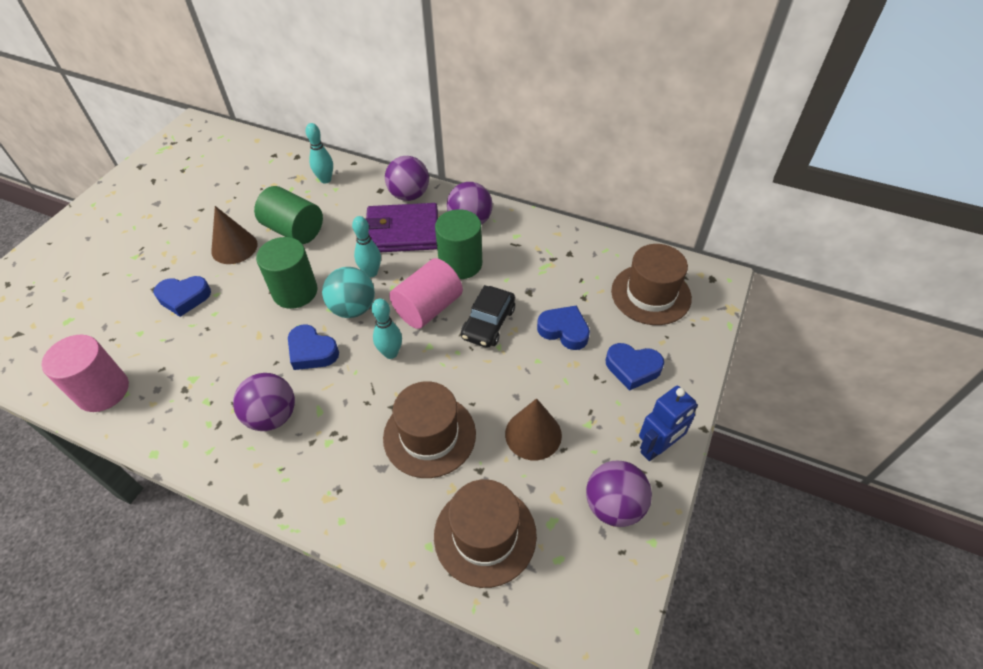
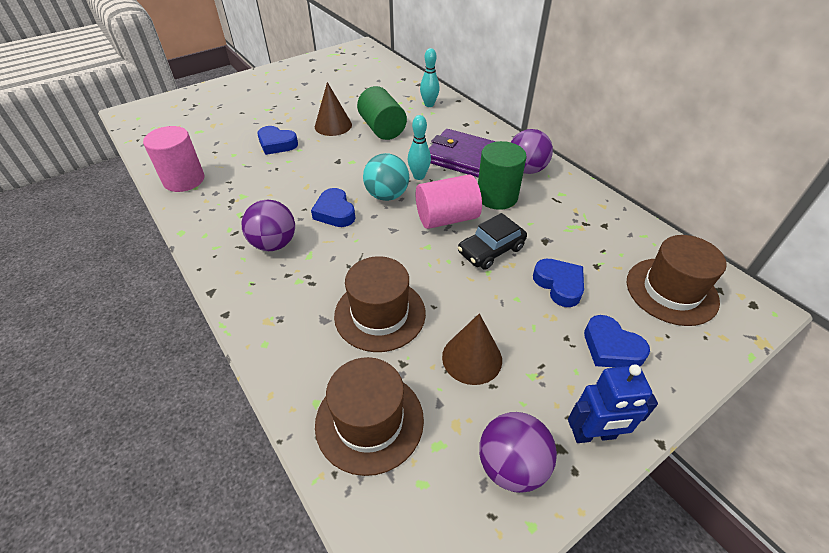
camera: 30 degrees right, 5 degrees down
(295, 292) = (353, 168): green cylinder -> none
(391, 353) = (393, 238): turquoise bowling pin -> none
(409, 195) = (487, 134): purple ball -> none

